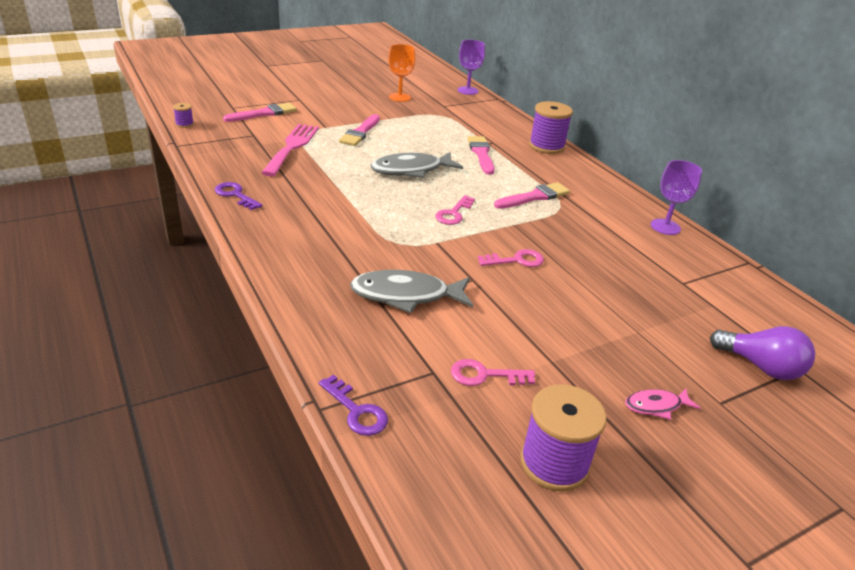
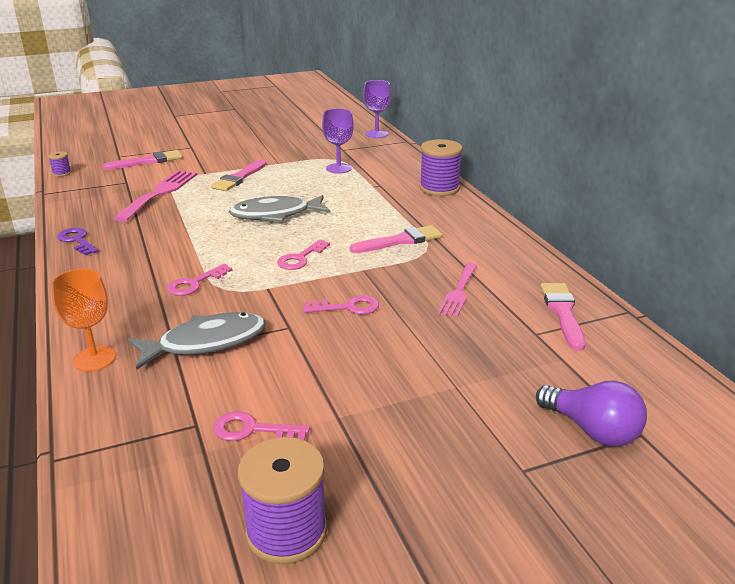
camera: 10 degrees right, 5 degrees down
(356, 411) = (90, 464): purple key -> none
(369, 238) = (195, 283): none -> pink key
(399, 97) = (298, 142): orange goblet -> orange goblet (94, 359)
(406, 295) = (206, 343): grey fish -> grey fish turned 150 degrees clockwise
(481, 154) = (361, 197): pink brush -> pink brush (563, 312)
(604, 245) = (458, 292): none -> pink fork
(656, 406) = (440, 471): pink fish -> none
(665, 227) = (541, 272): purple goblet -> purple goblet (338, 168)

